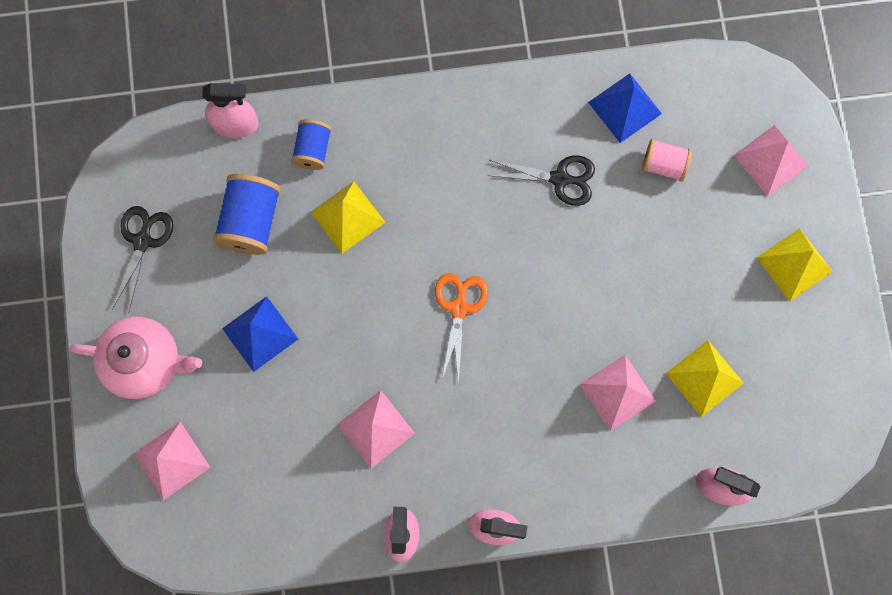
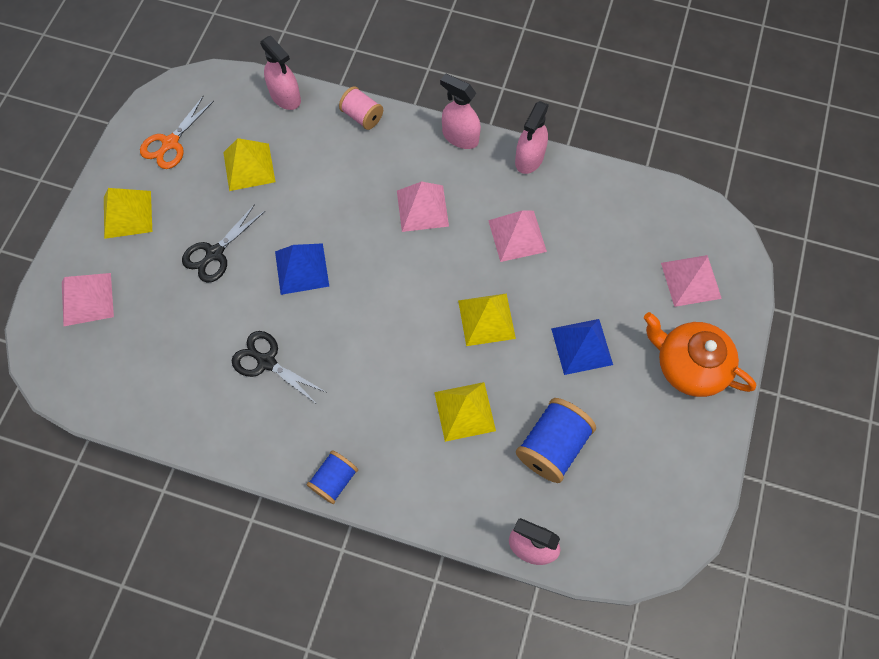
camera: 155 degrees left, 10 degrees down
(143, 241) = (658, 472): black scissors -> black scissors (215, 253)
(145, 362) = (688, 365): pink teapot -> orange teapot
(313, 150) = (469, 487): blue spool -> blue spool (334, 480)
(367, 319) = (486, 319): none -> yellow pyramid
(459, 308) = (407, 295): orange scissors -> orange scissors (170, 143)
(617, 392) = (319, 184): pink pyramid -> pink pyramid (422, 208)
(624, 108) = (174, 398): blue pyramid -> blue pyramid (302, 268)
(663, 165) = (175, 334): pink spool -> pink spool (362, 116)

